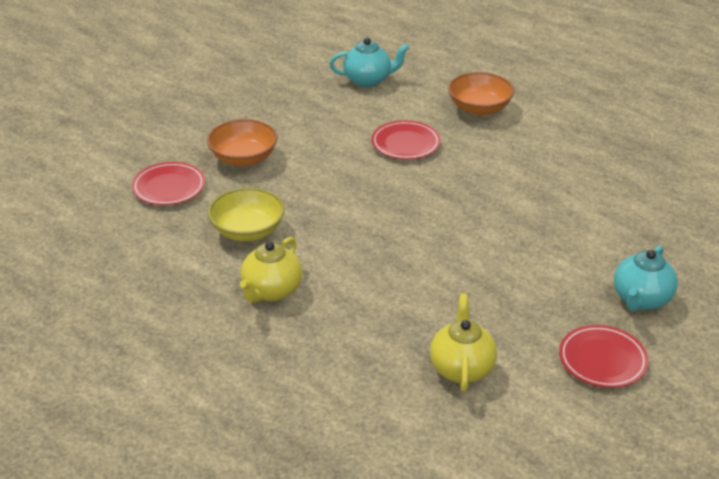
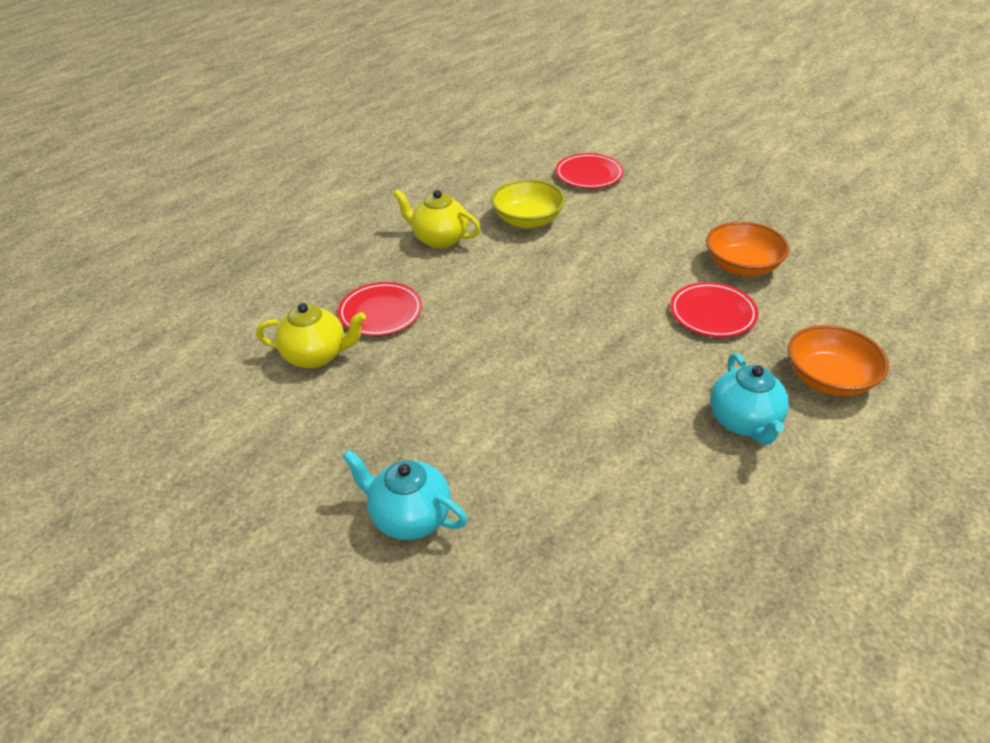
camera: 90 degrees right, 5 degrees up
(243, 158) = (648, 208): orange bowl -> orange bowl (742, 266)
(368, 80) = (850, 281): turquoise teapot -> turquoise teapot (744, 422)
(602, 360) = (306, 466): red plate -> red plate (381, 313)

